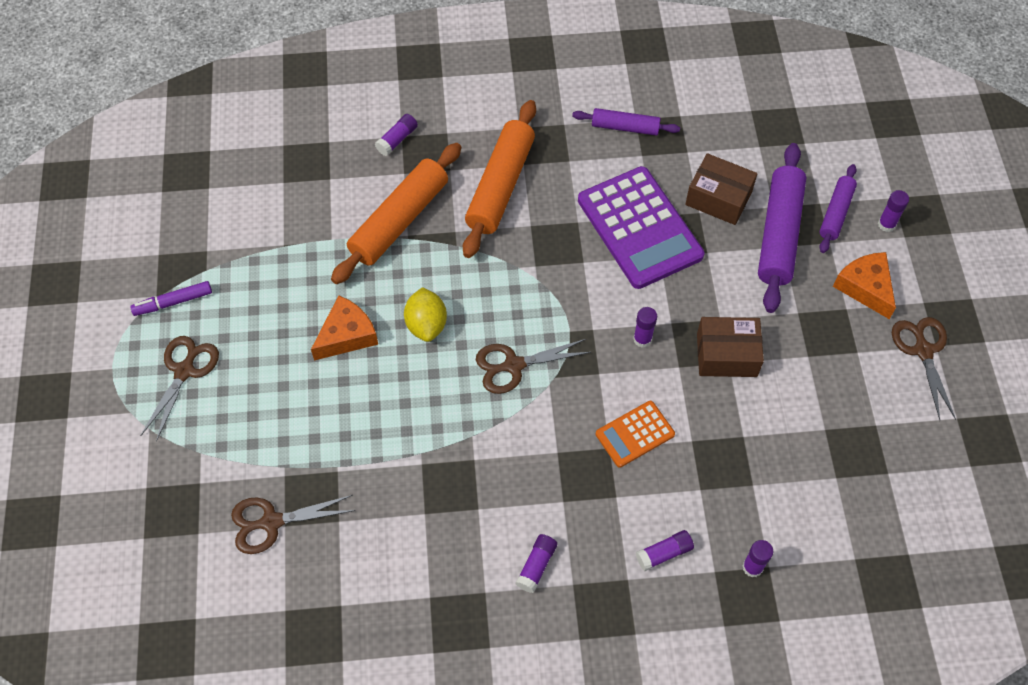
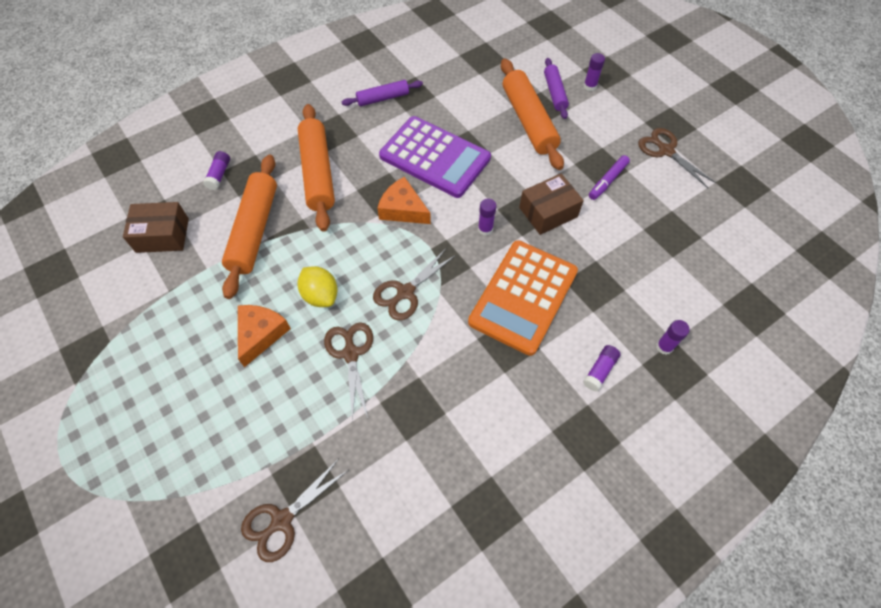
camera: 30 degrees left, 0 degrees up
(173, 302) = (93, 381): purple marker -> purple marker (607, 181)
(184, 371) = (133, 433): brown scissors -> brown scissors (351, 353)
(536, 566) = (516, 432): purple glue stick -> none
(635, 434) = (523, 297): orange calculator -> orange calculator, size x1.95
(718, 198) = (475, 116): brown box -> brown box (162, 235)
(779, 234) = (528, 121): purple rolling pin -> orange rolling pin
(865, 287) = (604, 129): orange cheese -> orange cheese (403, 209)

